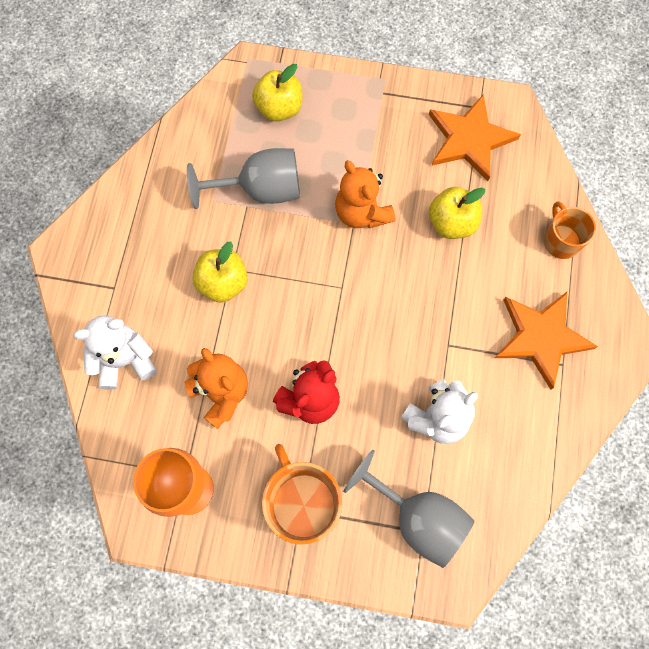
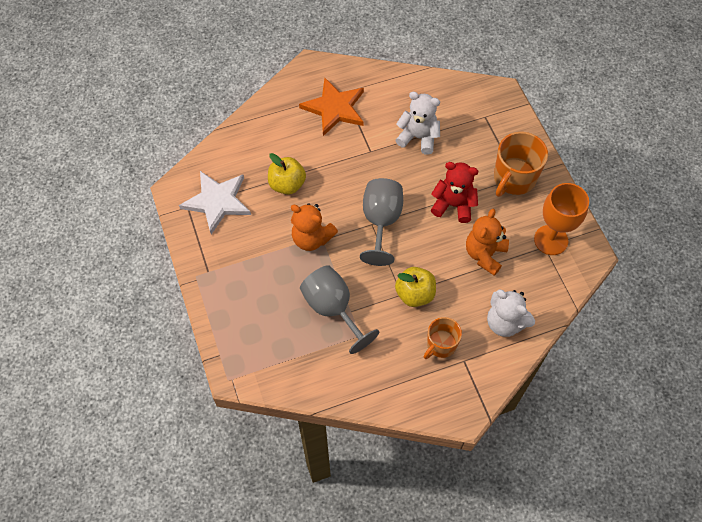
camera: 120 degrees left, 10 degrees down
(279, 108) = (260, 333): yellow apple -> none
(362, 213) = (312, 238): orange teddy bear -> orange teddy bear turned 90 degrees clockwise
(417, 517) = (479, 122): grey goblet -> grey goblet (381, 222)
(469, 139) = (217, 202): orange star -> white star
(561, 241) = (264, 123): orange mug -> orange mug (441, 345)

